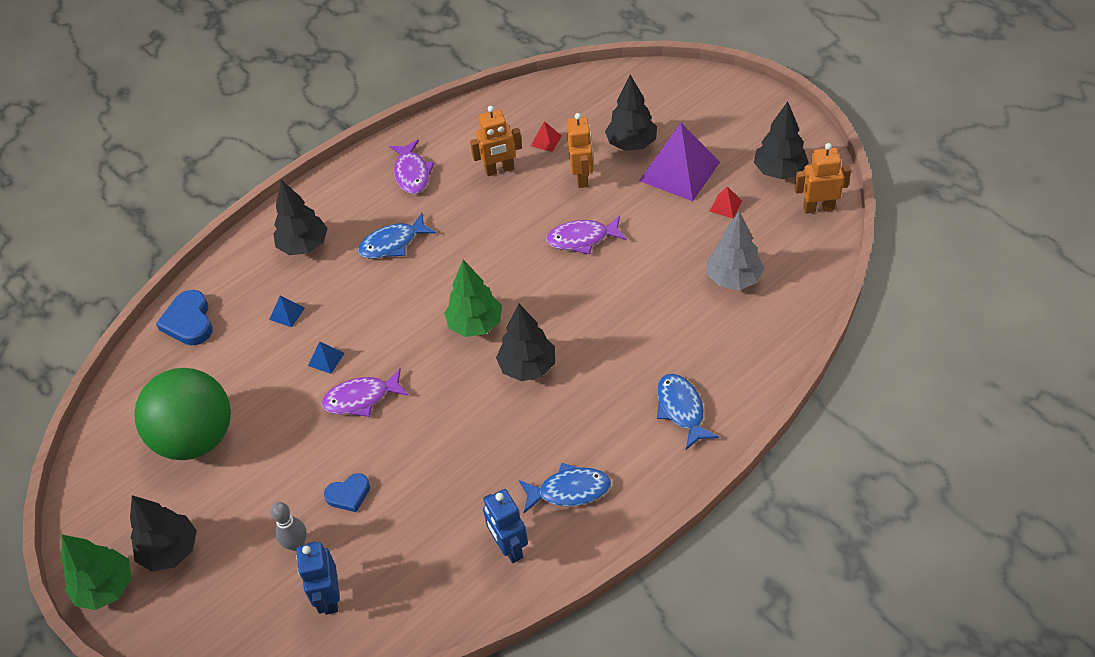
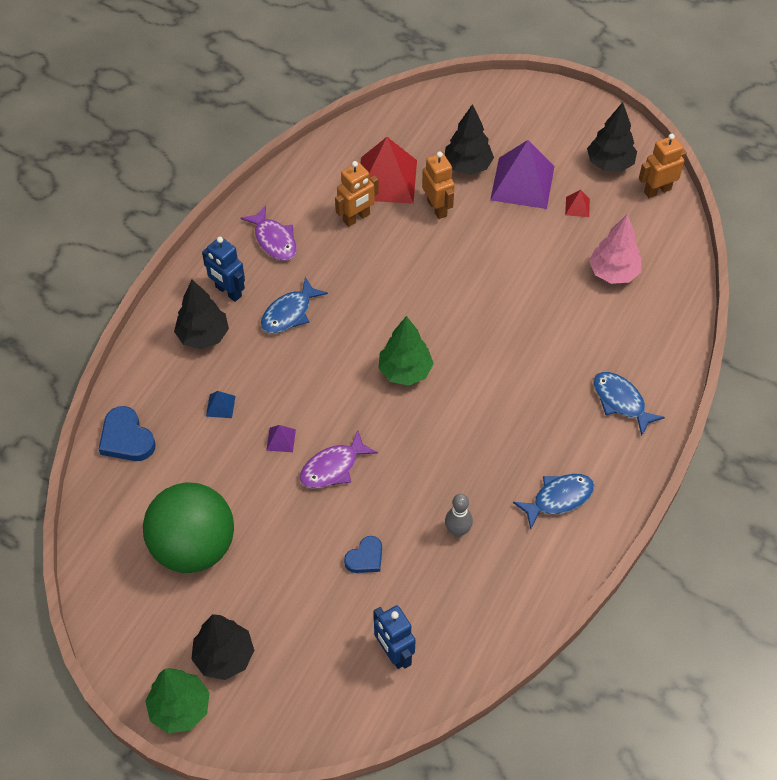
camera: 25 degrees left, 5 degrees up
(296, 544) = (340, 616): grey bowling pin -> grey bowling pin (457, 530)
(326, 359) = (281, 439): blue pyramid -> purple pyramid
(509, 547) = (530, 562): blue robot -> blue robot (228, 292)
(527, 367) = (471, 398): black tree -> none
(546, 141) = (387, 179): red pyramid -> red pyramid, size x2.41
(582, 239) = (464, 267): purple fish -> none
(733, 279) = (613, 273): grey tree -> pink tree

